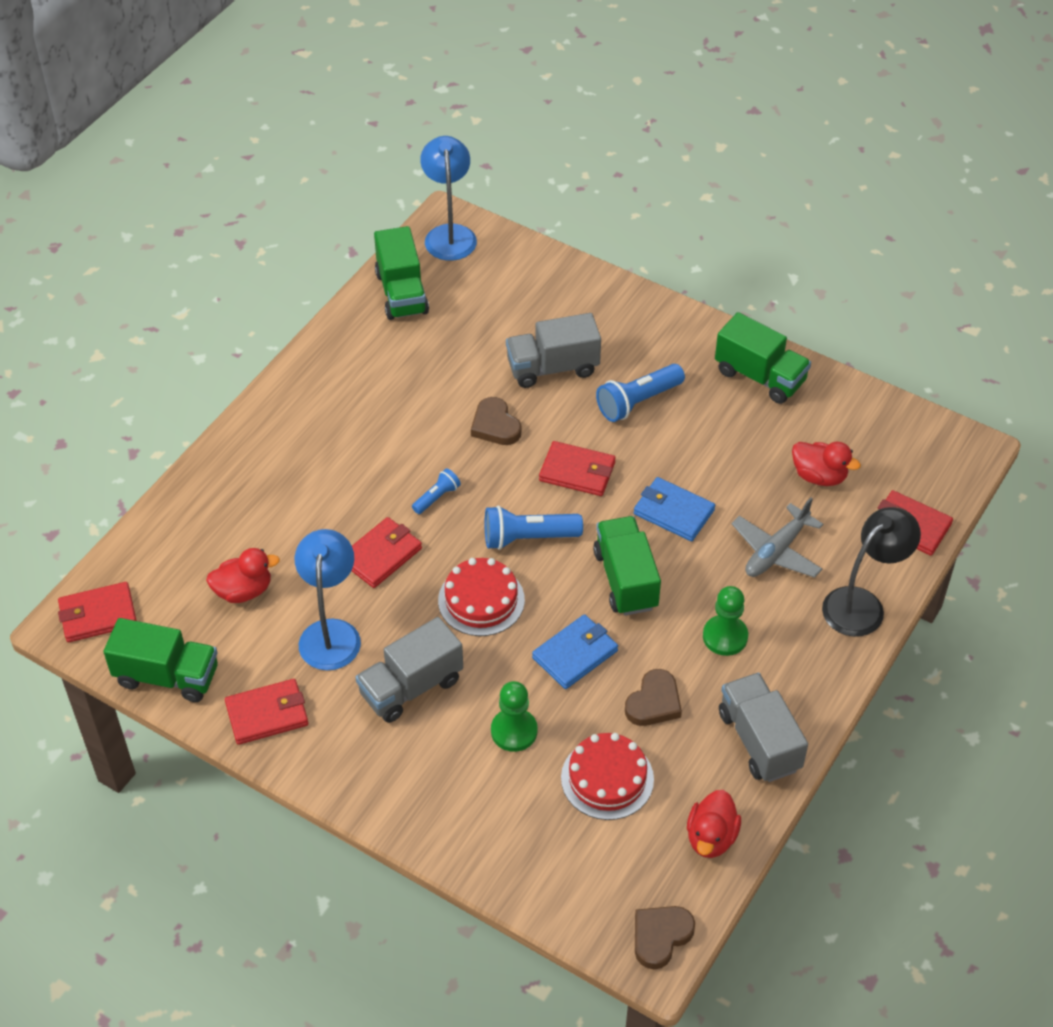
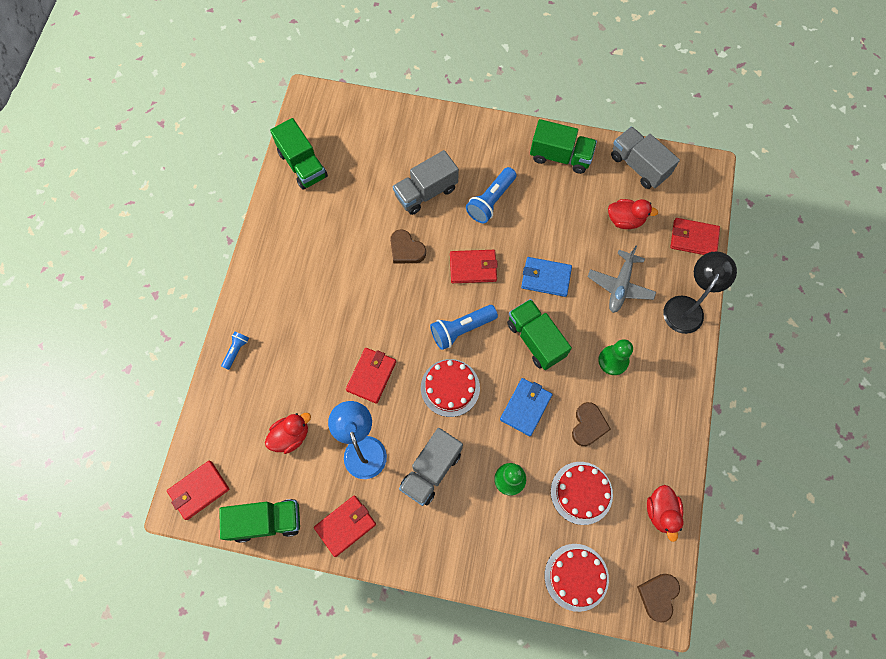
camera: 20 degrees left, 20 degrees up
(437, 497) = (390, 318): blue flashlight -> blue flashlight (236, 351)
(449, 234) = (316, 108): blue lamp -> none
(553, 875) = (576, 577): none -> red cake
(759, 741) = (663, 430): grey truck -> grey truck (638, 166)

